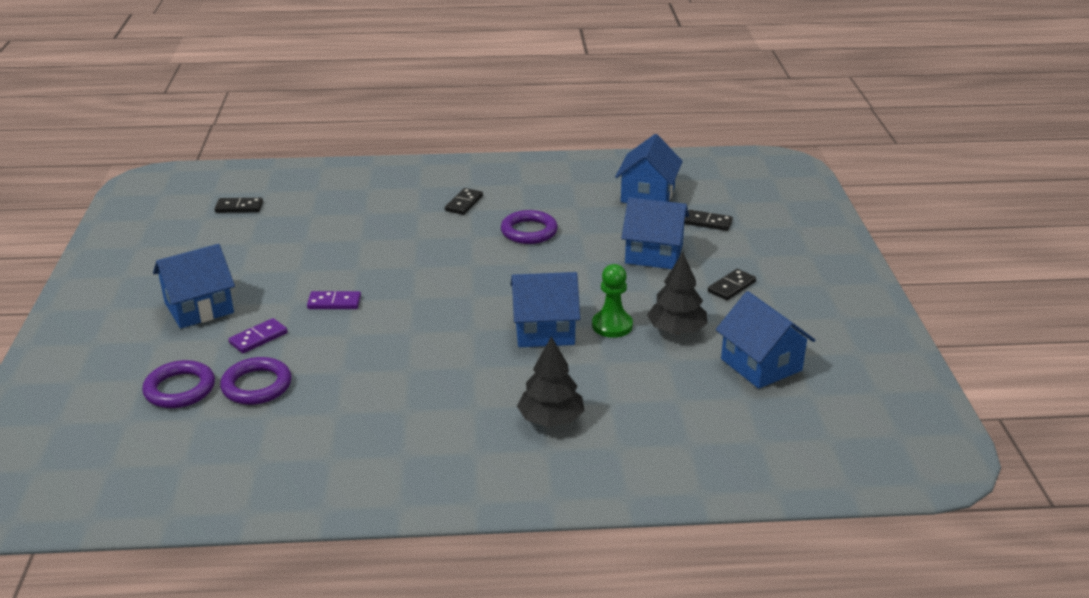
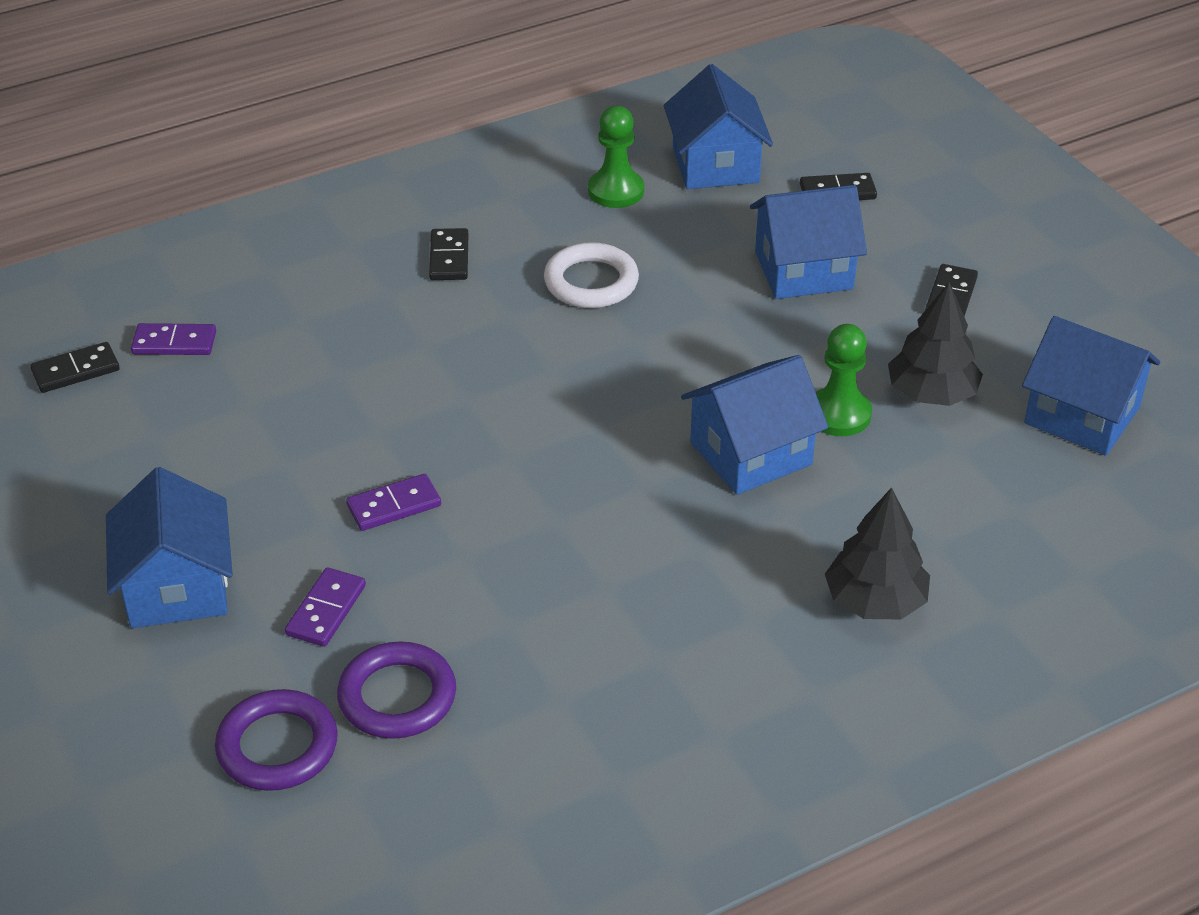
camera: 25 degrees left, 10 degrees up
(199, 308) = (177, 587): blue house -> blue house turned 45 degrees counterclockwise
(295, 207) = (174, 343): none -> purple domino
(529, 231) = (591, 282): purple ring -> white ring
(580, 194) = (616, 191): none -> green pawn

